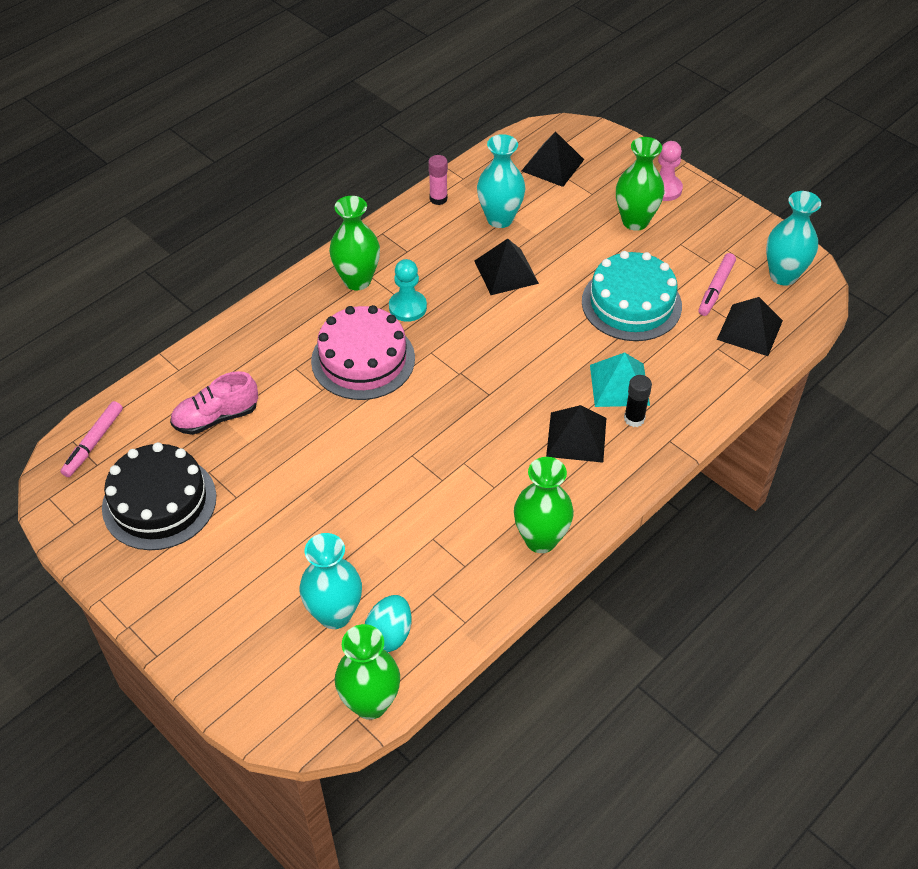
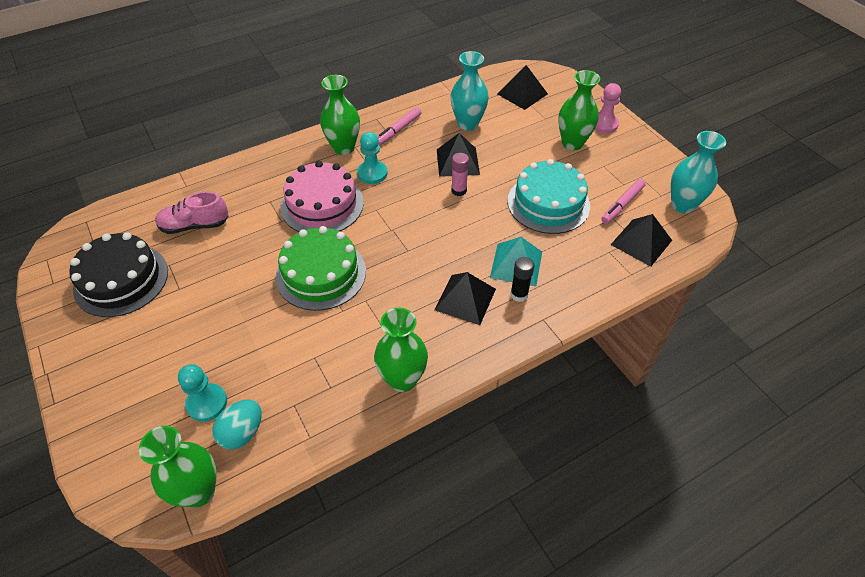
camera: 15 degrees right, 0 degrees up
(93, 443) = (99, 226): pink marker -> pink marker (398, 130)
(335, 614) = (207, 403): turquoise vase -> turquoise pawn
(398, 443) = (321, 274): none -> green cake
(438, 199) = (427, 102): pink glue stick -> pink glue stick (459, 190)

